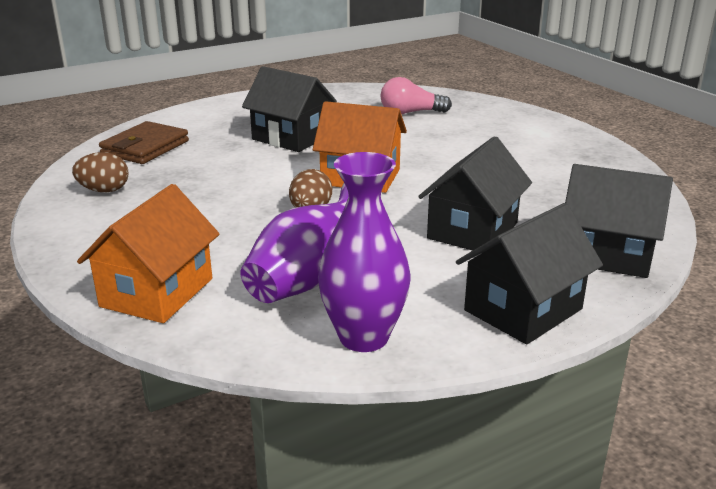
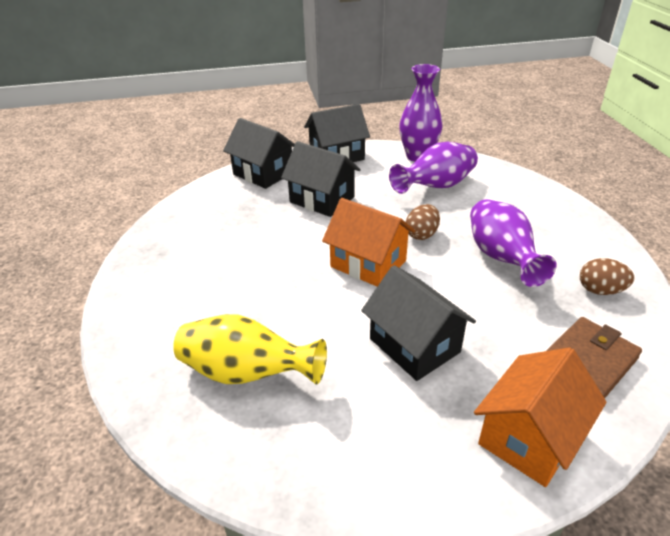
camera: 160 degrees left, 10 degrees up
(157, 292) = (523, 192): orange house -> orange house (529, 437)
(209, 202) = (501, 258): none -> purple vase
(410, 113) = (246, 373): pink light bulb -> yellow vase
(472, 230) = (322, 199): black house -> black house turned 75 degrees clockwise

